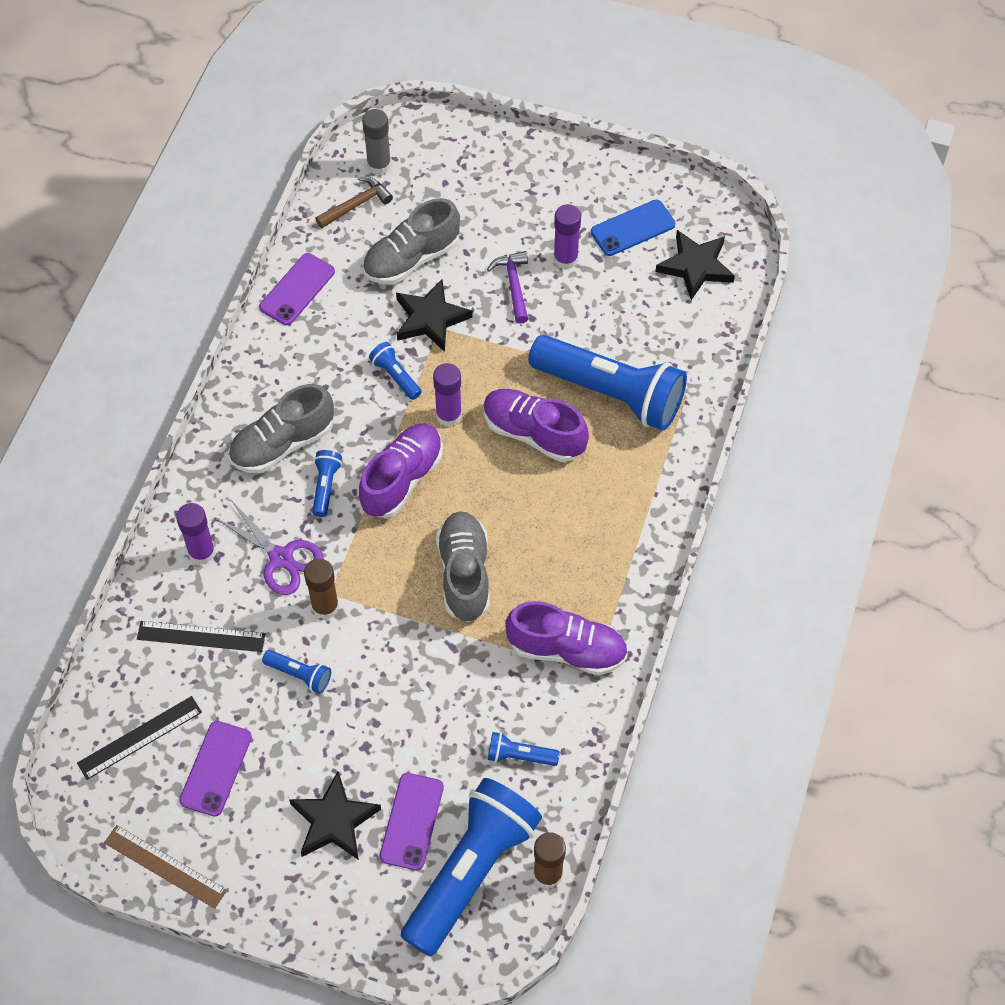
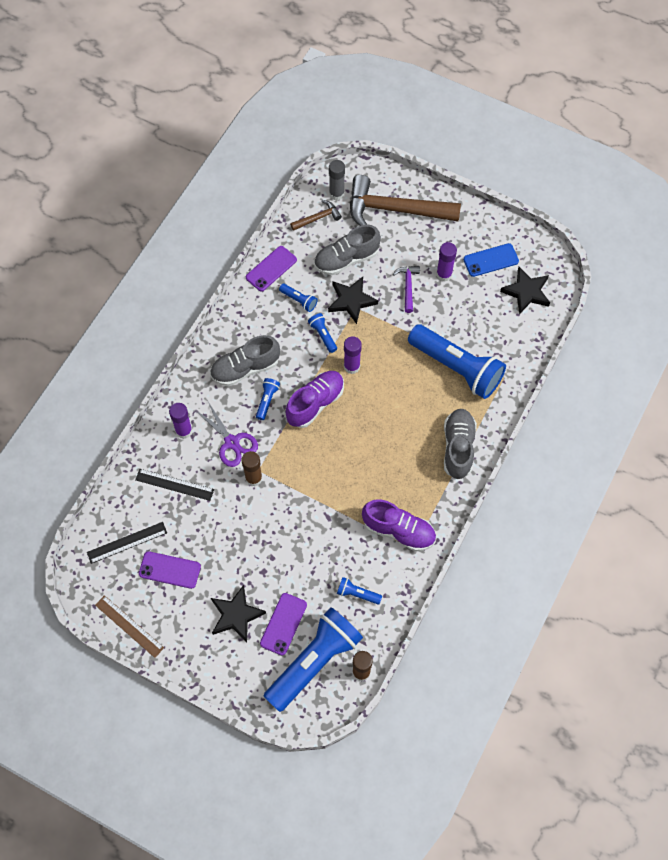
camera: 10 degrees right, 5 degrees up
(216, 768) = (170, 570): purple phone -> purple phone turned 75 degrees clockwise
(299, 675) = (230, 519): blue flashlight -> blue flashlight (299, 300)
(464, 574) = (343, 471): grey shoe -> grey shoe (458, 447)
(473, 175) = (395, 209): none -> brown hammer
(533, 433) = (403, 386): purple shoe -> none

